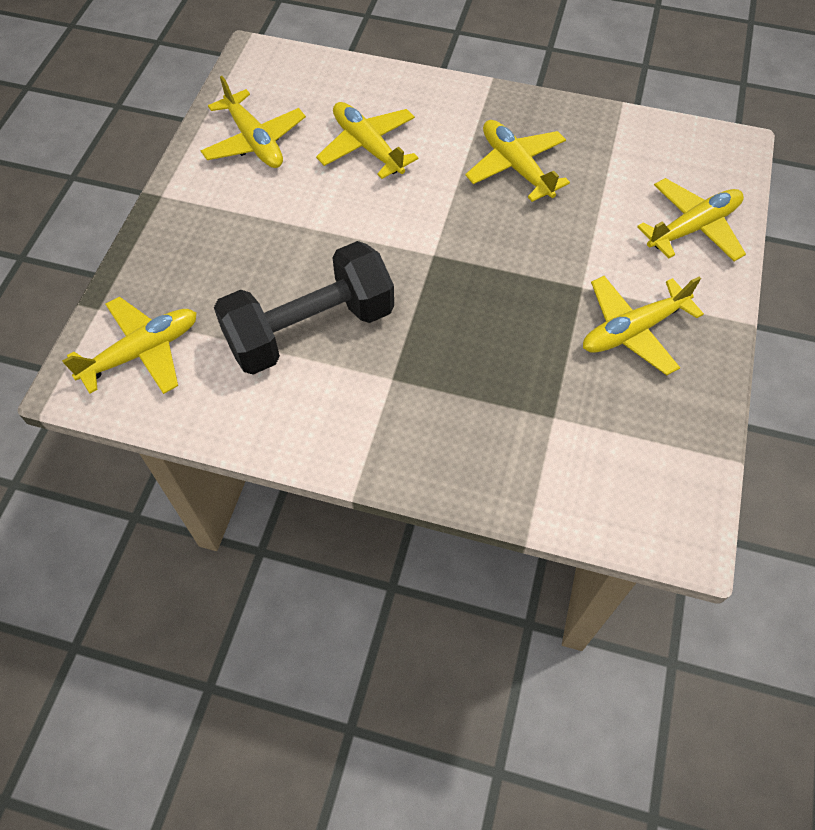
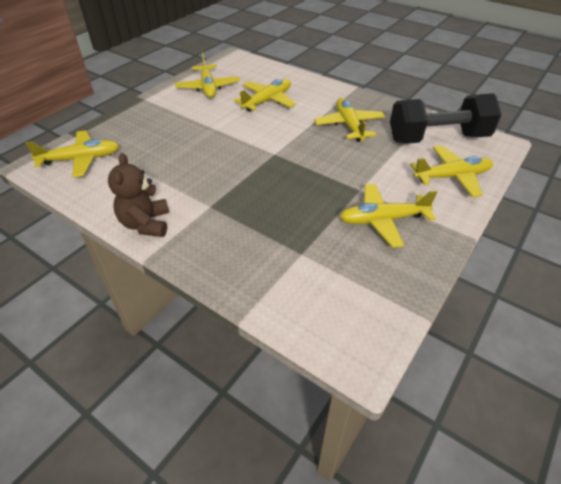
camera: 20 degrees right, 15 degrees down
(310, 329) = (179, 171): black dumbbell -> black dumbbell (437, 138)
(320, 437) = (146, 224): none -> brown teddy bear
(367, 147) = (267, 101): yellow plane -> yellow plane turned 60 degrees clockwise

